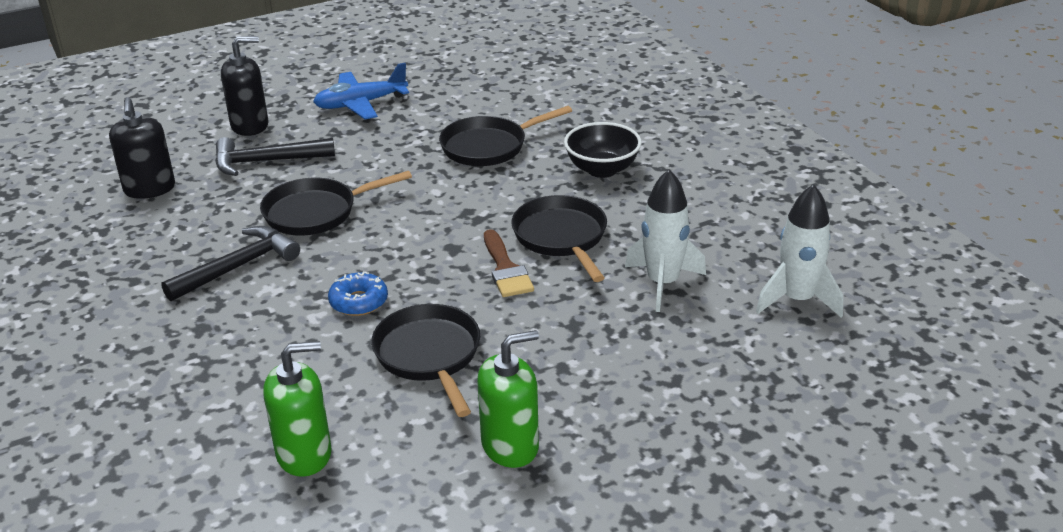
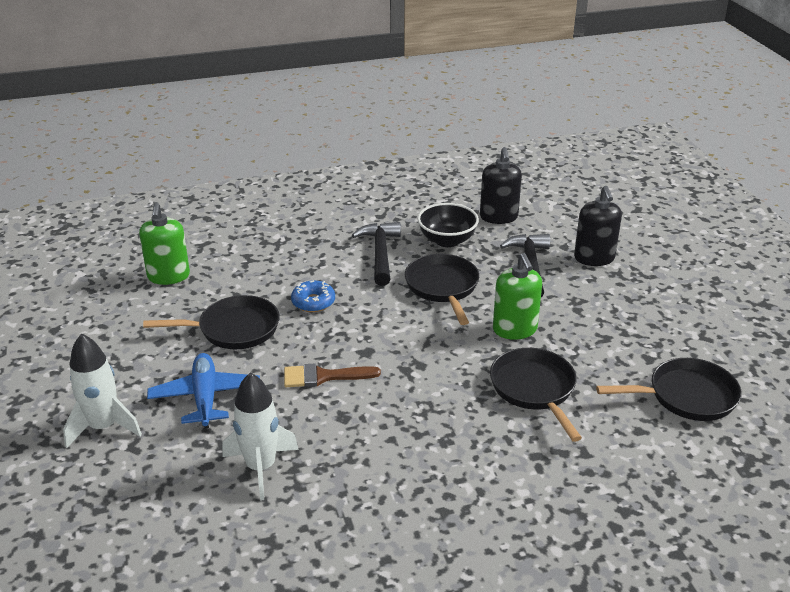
camera: 100 degrees right, 0 degrees up
(149, 189) = (498, 217): black soap dispenser -> black soap dispenser turned 90 degrees counterclockwise
(238, 267) = (380, 253): black hammer -> black hammer turned 150 degrees counterclockwise
(360, 104) = (632, 317): blue plane -> blue plane (205, 397)
(510, 446) = (120, 355): green soap dispenser -> green soap dispenser (515, 329)
(562, 238) = (357, 415): black pan -> black pan (686, 396)
(602, 169) = (472, 462): black bowl -> black bowl (447, 240)
(797, 300) = (190, 558): white rocket -> white rocket (103, 427)

